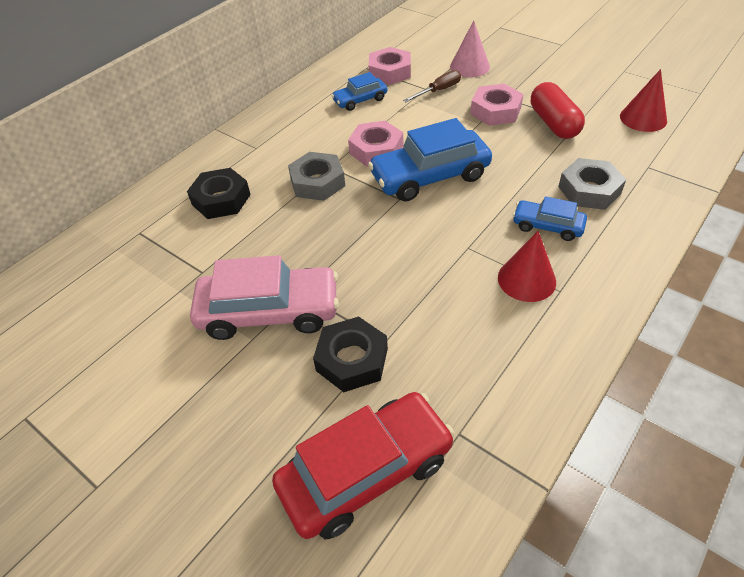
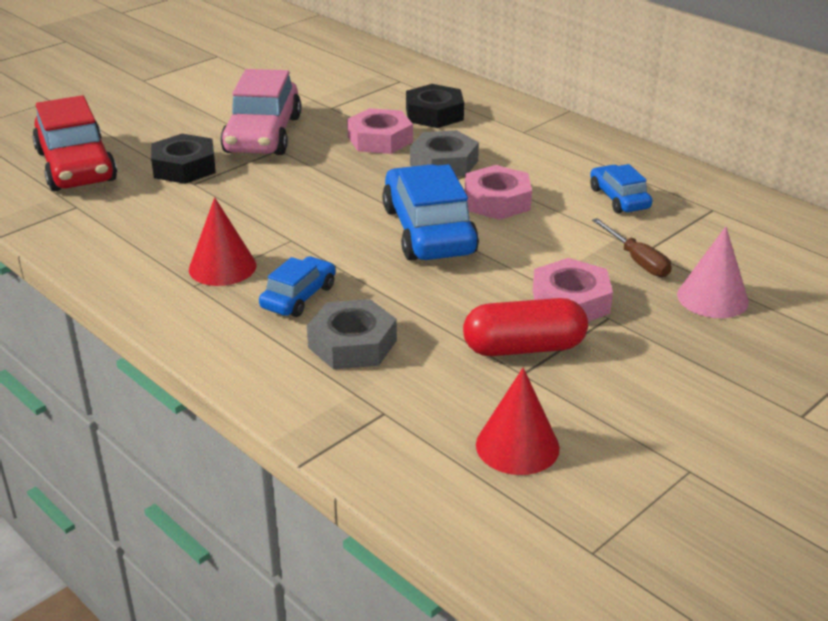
camera: 95 degrees right, 15 degrees down
(390, 72) = (698, 226): pink nut -> pink nut (380, 139)

